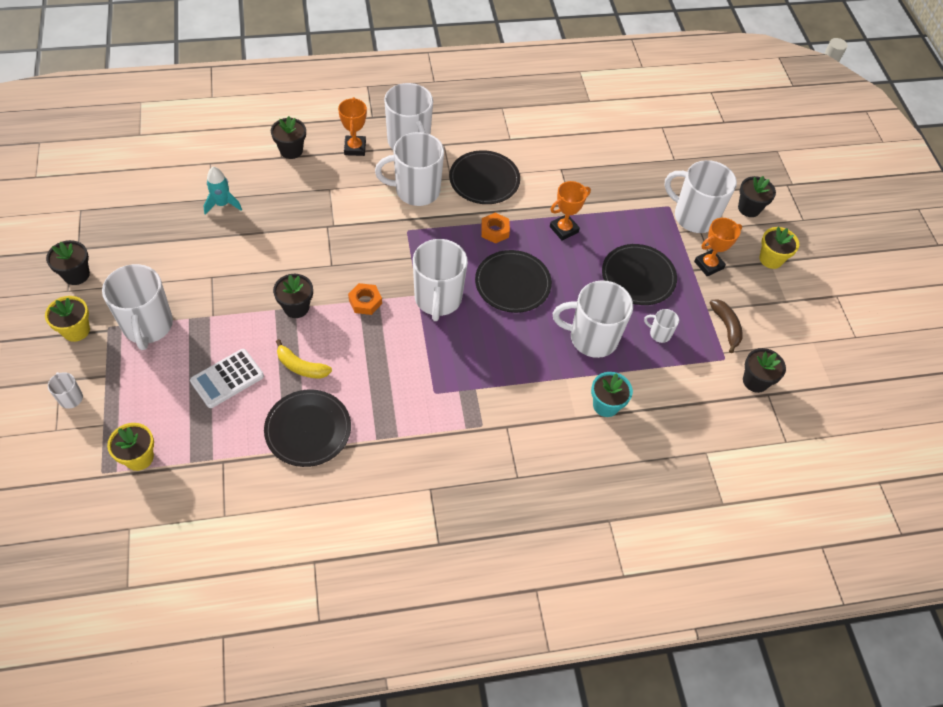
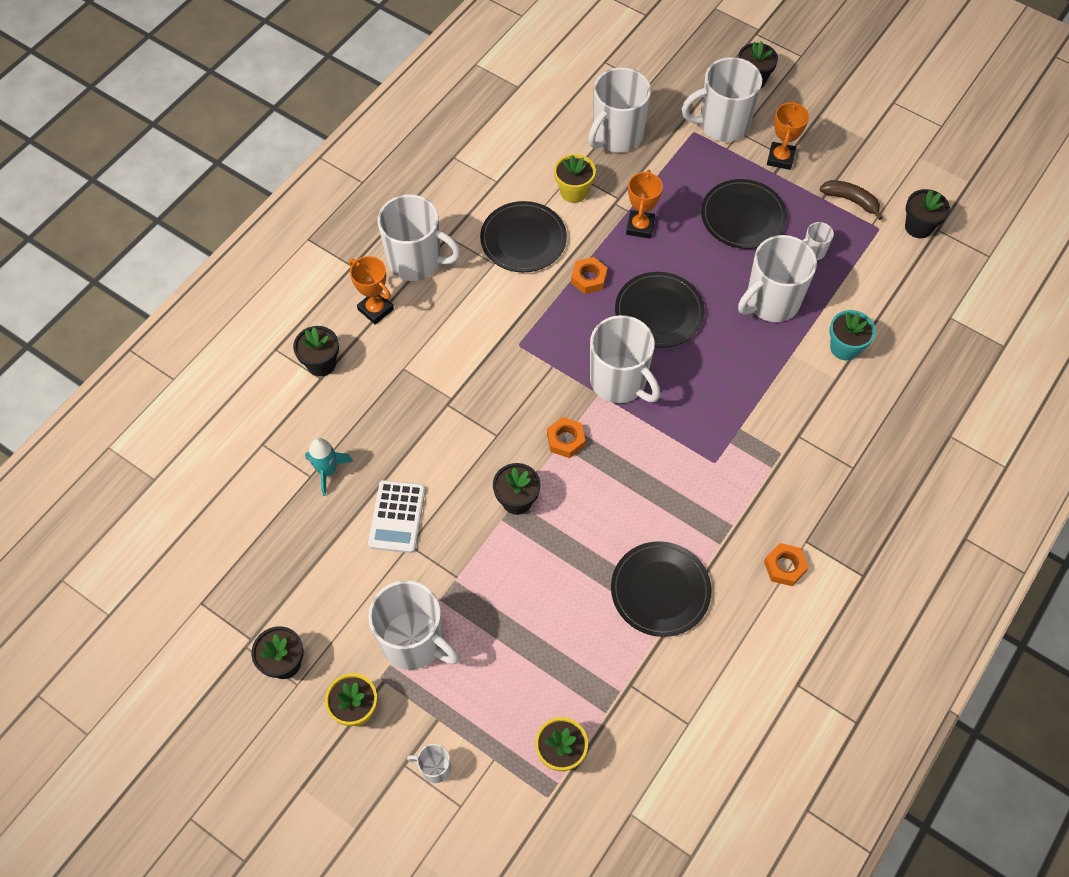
camera: 40 degrees left, 5 degrees up
(227, 378) = (542, 616): white calculator -> white calculator (397, 517)
(301, 367) = (587, 545): yellow banana -> none
(397, 490) = (784, 567): none -> orange nut
(416, 190) = (480, 301): white mug -> white mug (616, 136)
(771, 259) = (817, 112): yellow flower pot -> yellow flower pot (573, 192)

